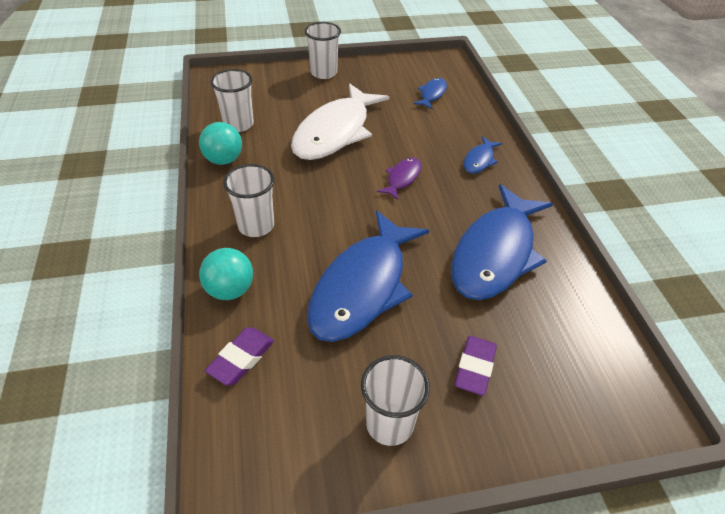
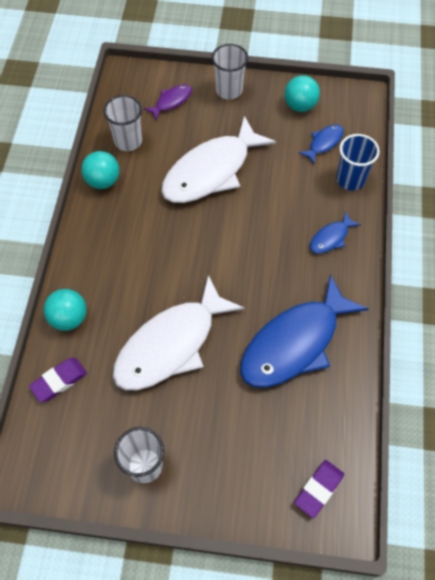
camera: 20 degrees right, 15 degrees up
(256, 226) = (108, 260): white cup -> none
(363, 286) = (171, 344): blue fish -> white fish
(395, 73) = (300, 105): none -> turquoise ball
(402, 178) = (250, 241): purple fish -> purple fish (171, 101)
(471, 115) = (350, 179): none -> blue cup
(475, 368) = (227, 441): purple eraser -> purple eraser (318, 489)

